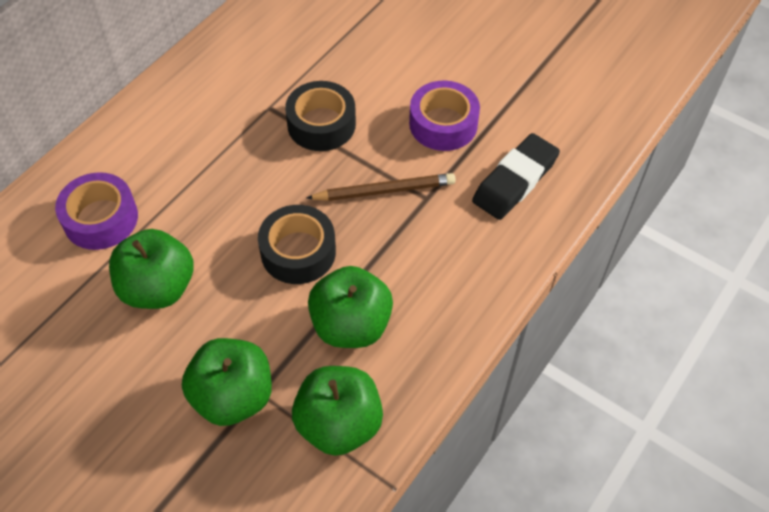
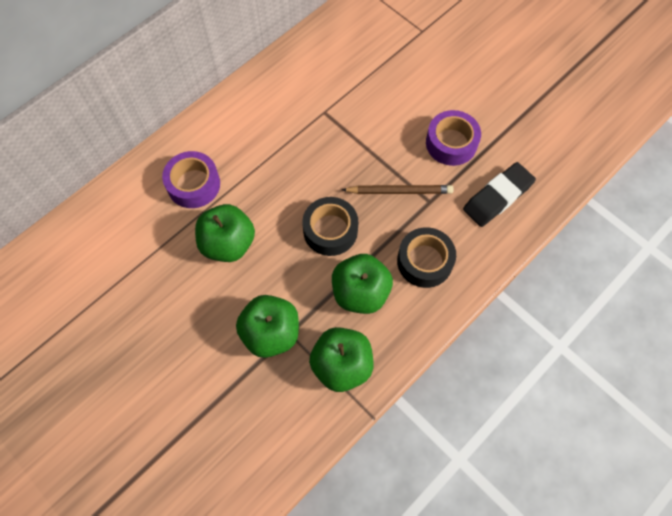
camera: 10 degrees right, 10 degrees up
(321, 124) = (360, 131): black tape -> black tape (424, 261)

